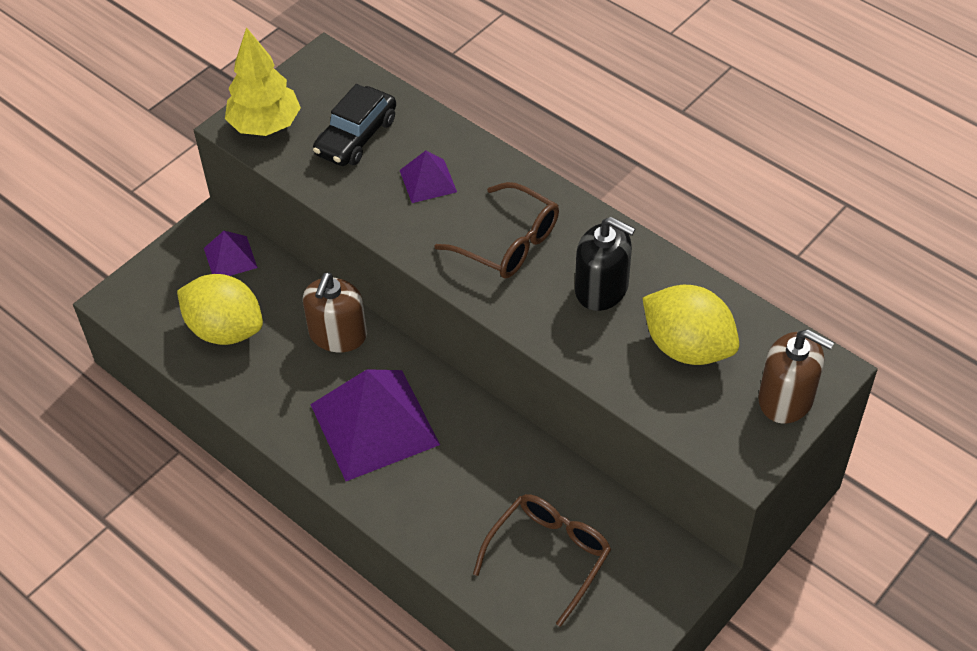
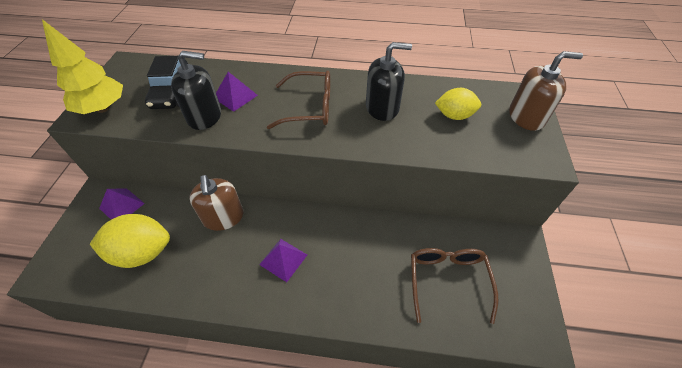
camera: 35 degrees left, 0 degrees up
(374, 193) = (204, 116): none -> black soap dispenser
(374, 424) = (283, 259): purple pyramid -> purple pyramid, size x0.48
(687, 347) = (454, 115): yellow lemon -> yellow lemon, size x0.63

